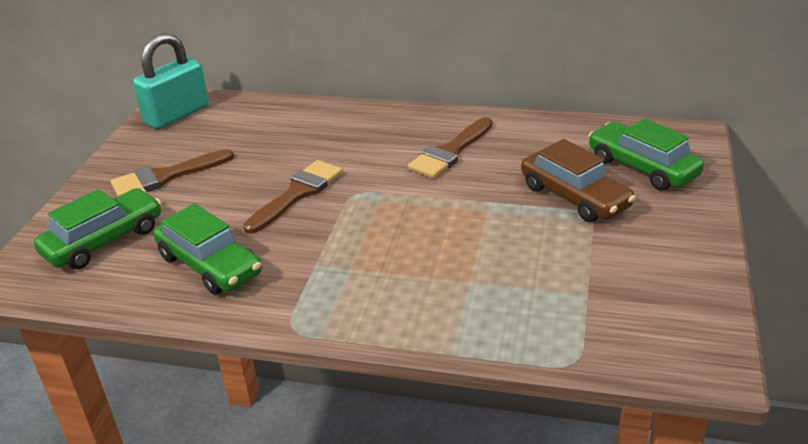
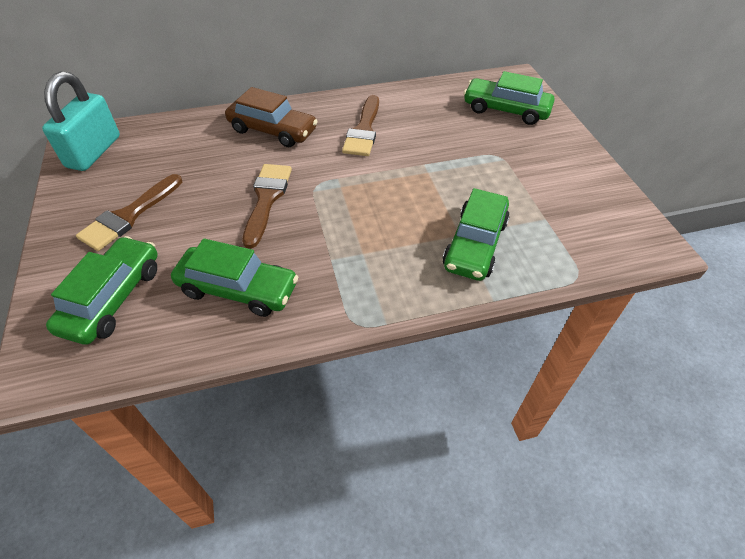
camera: 30 degrees left, 15 degrees up
(478, 295) = (475, 244): none -> green car
(574, 197) = (479, 144): brown car -> brown car (272, 130)

